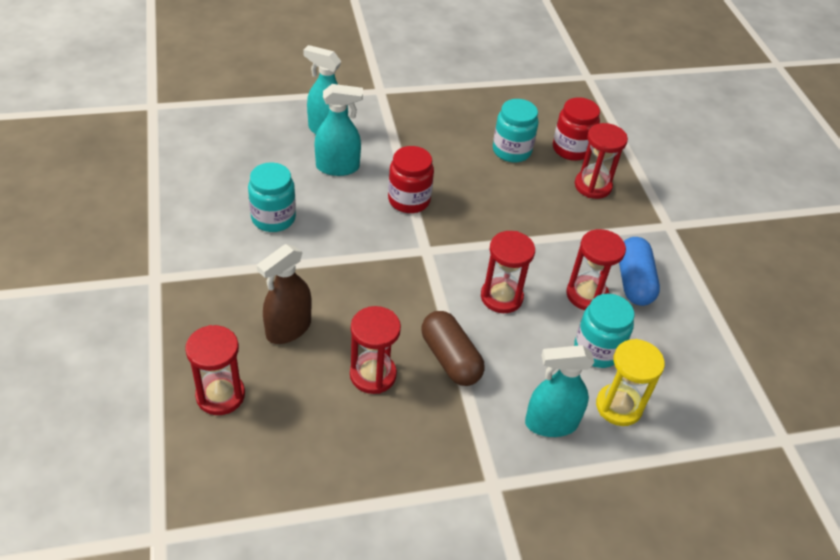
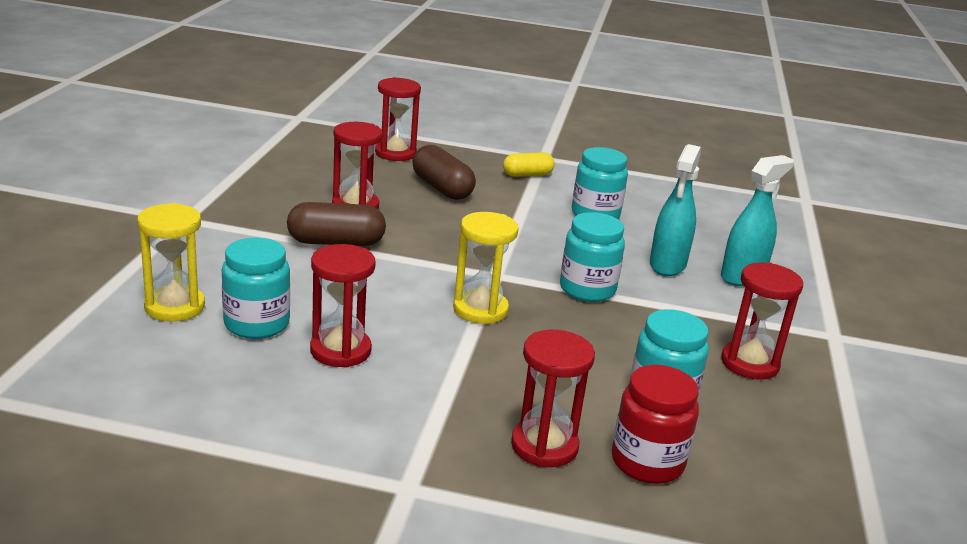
camera: 115 degrees right, 20 degrees down
(211, 279) = (527, 175): none -> yellow capsule
(288, 329) = (442, 188): brown spray bottle -> brown capsule
(409, 200) = (587, 289): red jar -> turquoise jar
(481, 245) = (480, 309): none -> yellow hourglass
(501, 297) = (388, 294): red hourglass -> red hourglass (749, 363)
(551, 423) = (206, 264): turquoise spray bottle -> none
(633, 281) = (329, 397): blue capsule -> none

